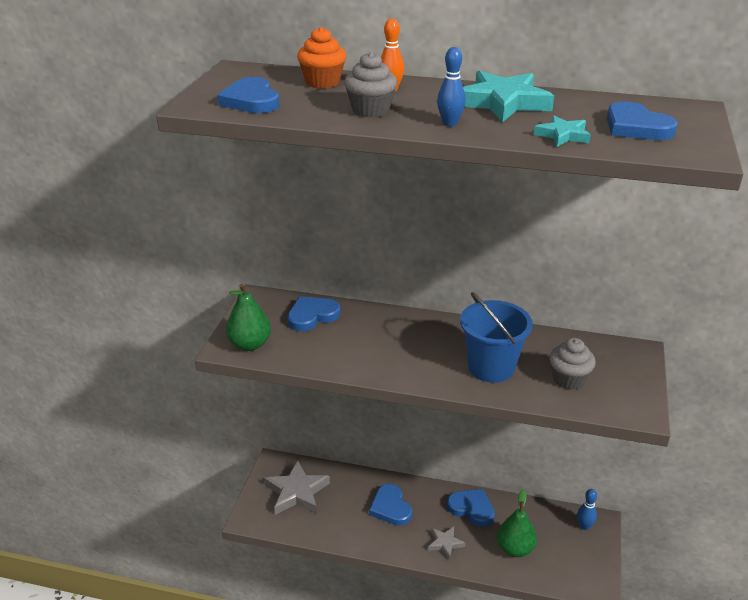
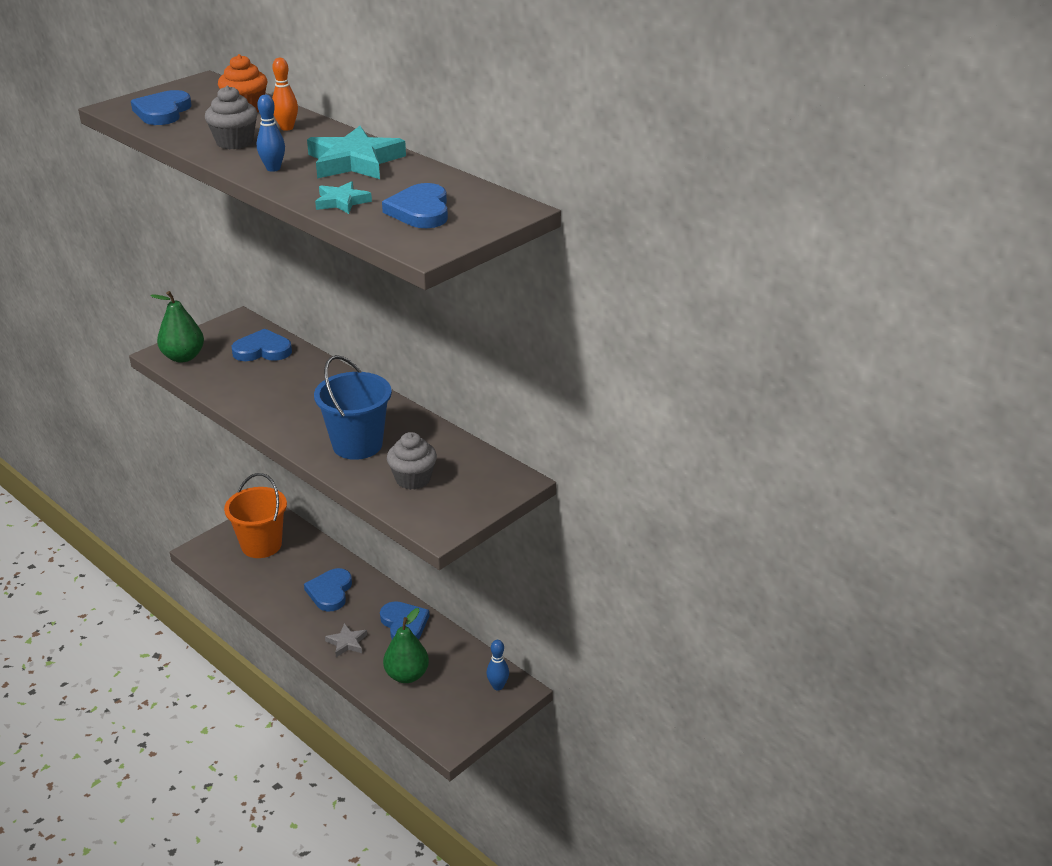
camera: 30 degrees right, 0 degrees up
(297, 492) = (261, 545): grey star -> orange bucket

